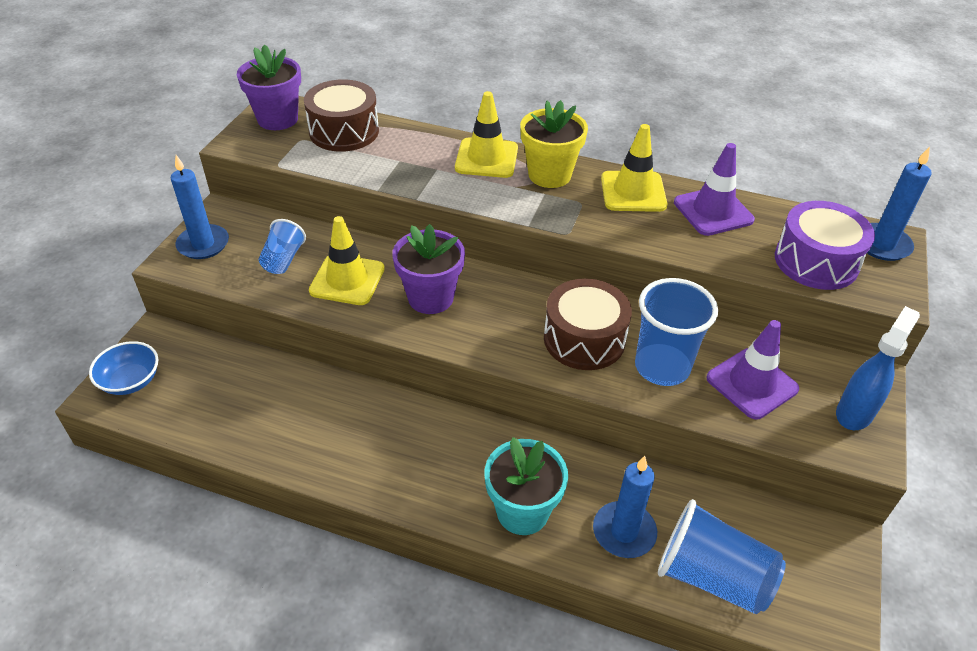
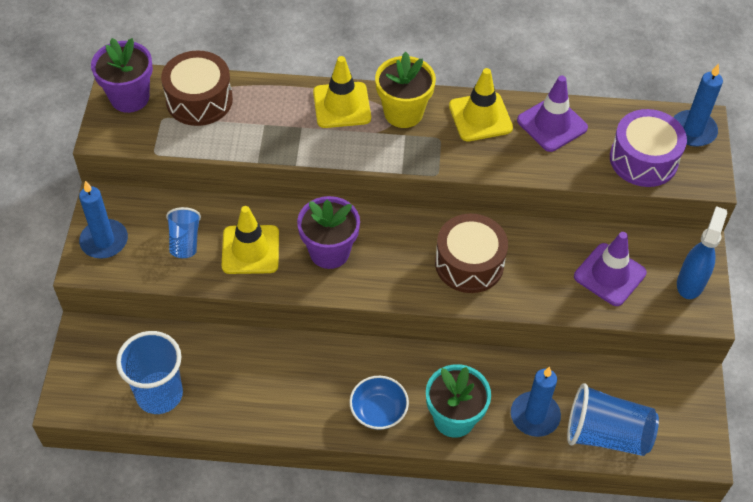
camera: 15 degrees left, 10 degrees up
(131, 381) = (85, 382): blue bowl -> blue bowl (378, 411)
(662, 367) = (537, 276): blue cup -> blue cup (159, 394)

